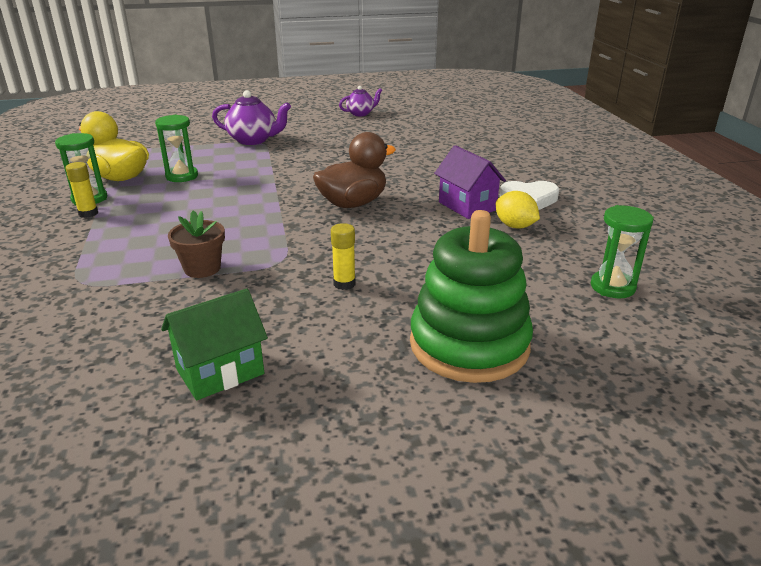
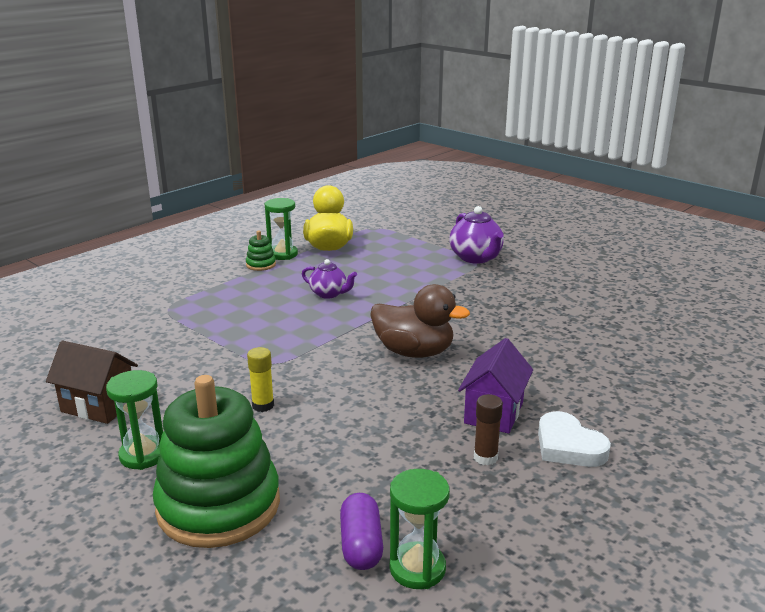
camera: 55 degrees right, 5 degrees down
(88, 213) = (261, 265): yellow glue stick -> green stacking toy
(182, 176) = (362, 265): green hourglass -> green hourglass (143, 455)
(202, 268) = (227, 338): brown flower pot -> none
(220, 372) = (99, 406): green house -> brown house
(361, 113) = (631, 274): purple teapot -> purple teapot (329, 294)
(515, 226) = (485, 457): yellow lemon -> brown glue stick
(572, 299) = (361, 545): none -> purple capsule

